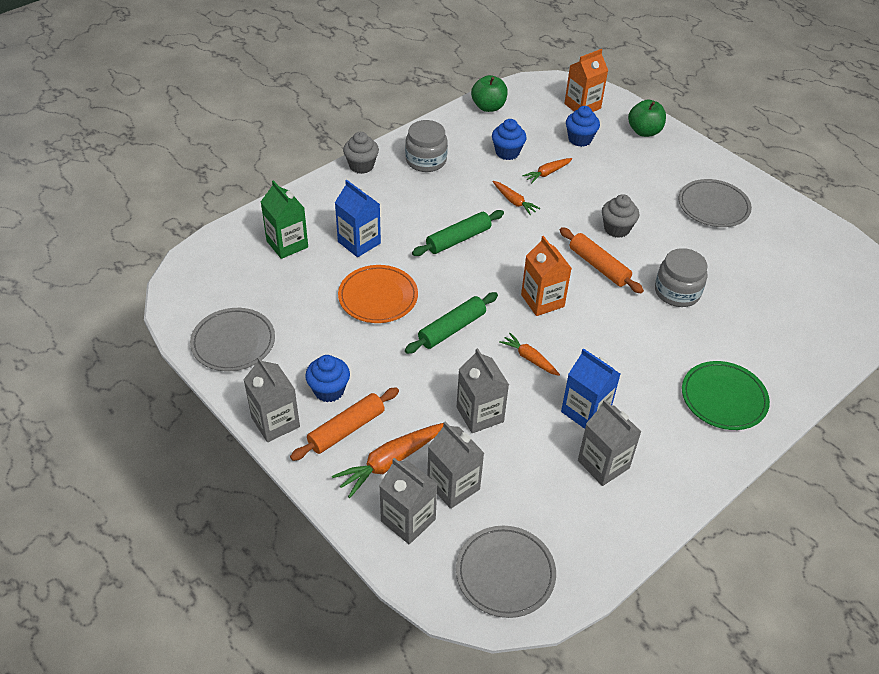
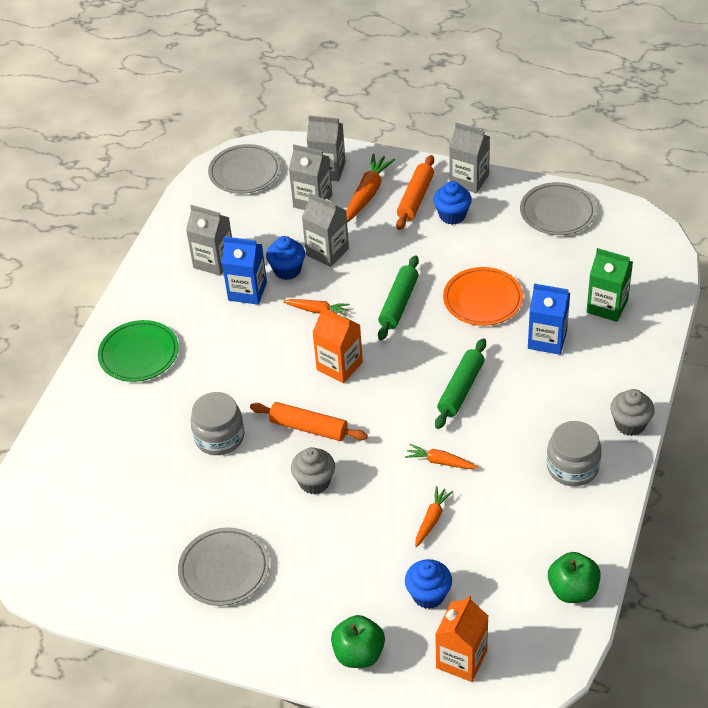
camera: 155 degrees right, 0 degrees up
(507, 152) = (496, 527): blue cupcake -> blue cupcake (287, 270)

